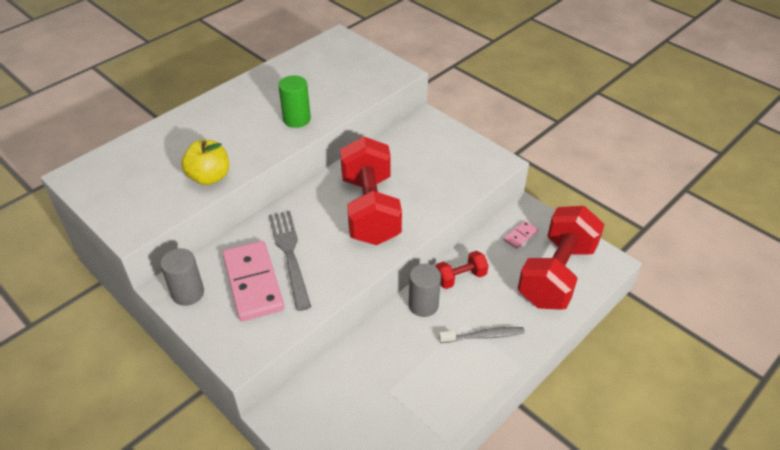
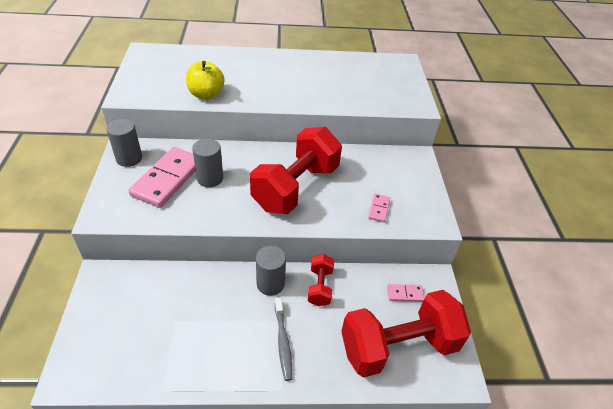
camera: 40 degrees right, 0 degrees up
(290, 254) = (210, 178): grey fork -> grey cylinder
(297, 119) = (304, 93): green cylinder -> none
(451, 181) = (379, 209): none -> pink domino
(460, 278) = (320, 287): red dumbbell -> red dumbbell turned 75 degrees clockwise
(483, 336) = (283, 342): grey toothbrush -> grey toothbrush turned 45 degrees clockwise

